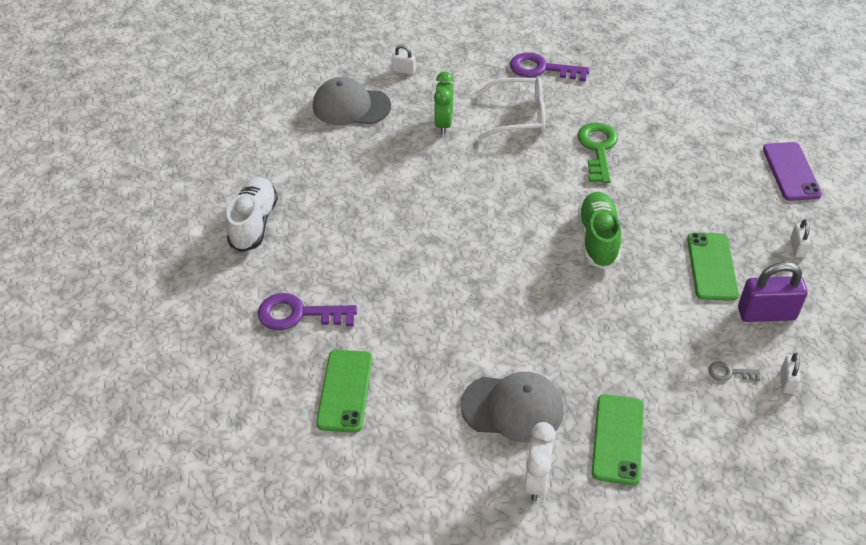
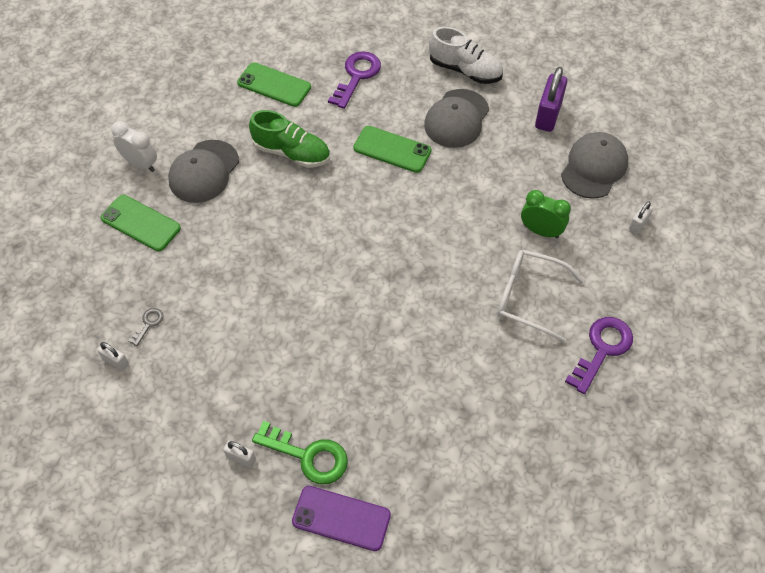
camera: 110 degrees right, 10 degrees up
(330, 212) = (456, 119): none -> grey cap
(519, 116) = (529, 298): white glasses -> white glasses turned 90 degrees clockwise
(598, 149) = (452, 347): green key -> green key (308, 455)
(598, 239) = (335, 295): green shoe -> green shoe (292, 153)
(712, 266) = (258, 370): green phone -> green phone (392, 149)
(766, 313) = (186, 385): purple padlock -> purple padlock (548, 115)

